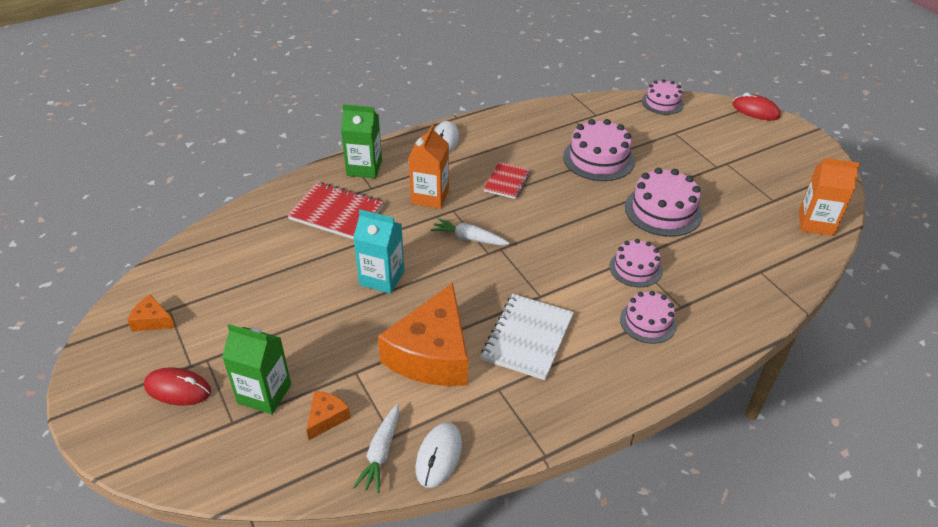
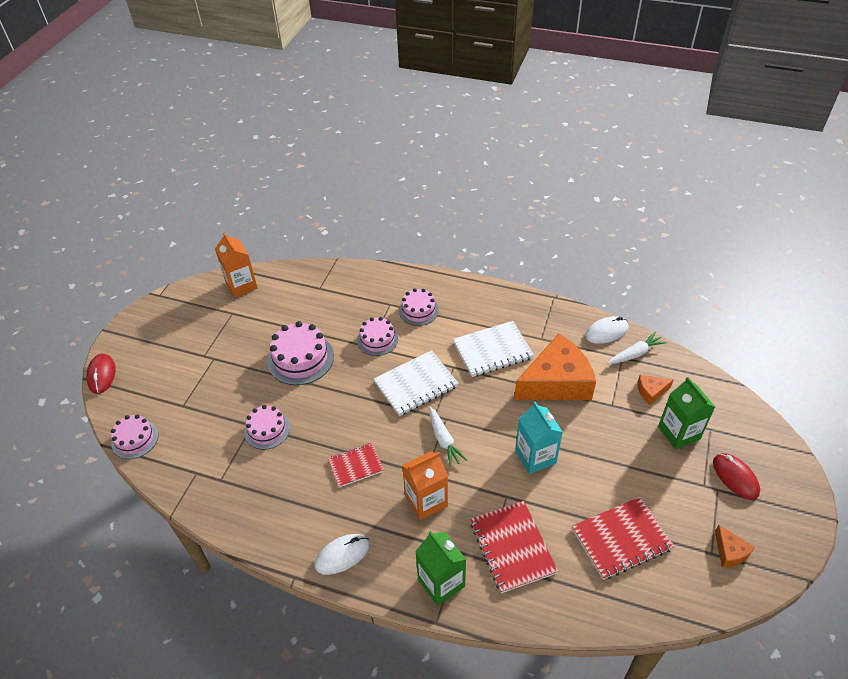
camera: 130 degrees left, 5 degrees up
(255, 270) = (621, 539): none -> red notebook
(548, 259) = (416, 384): none -> white notebook
(598, 158) = (267, 430): pink cake -> pink cake, size x0.64

